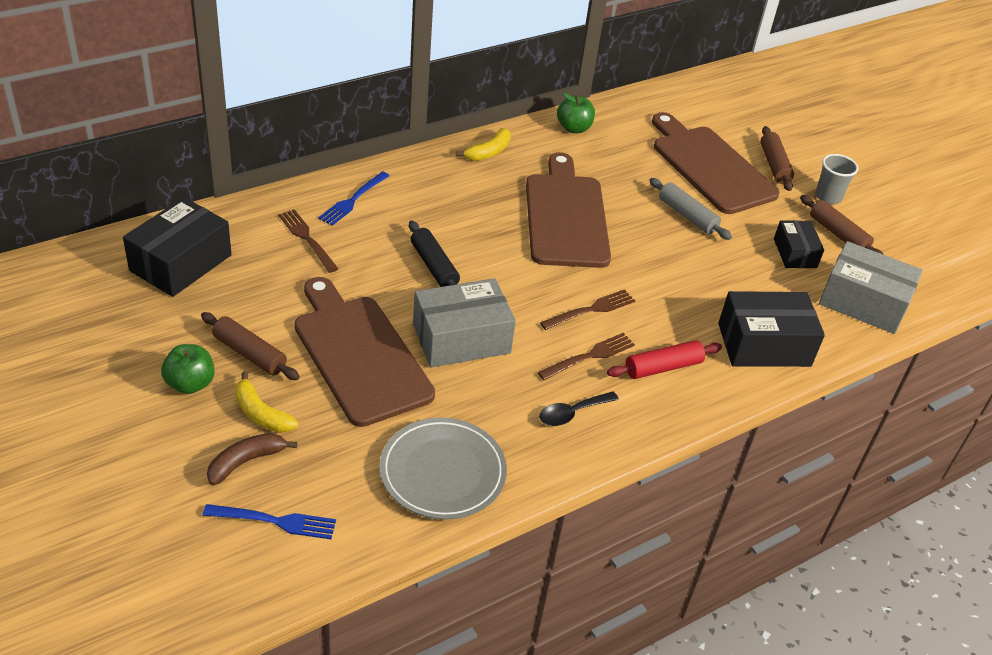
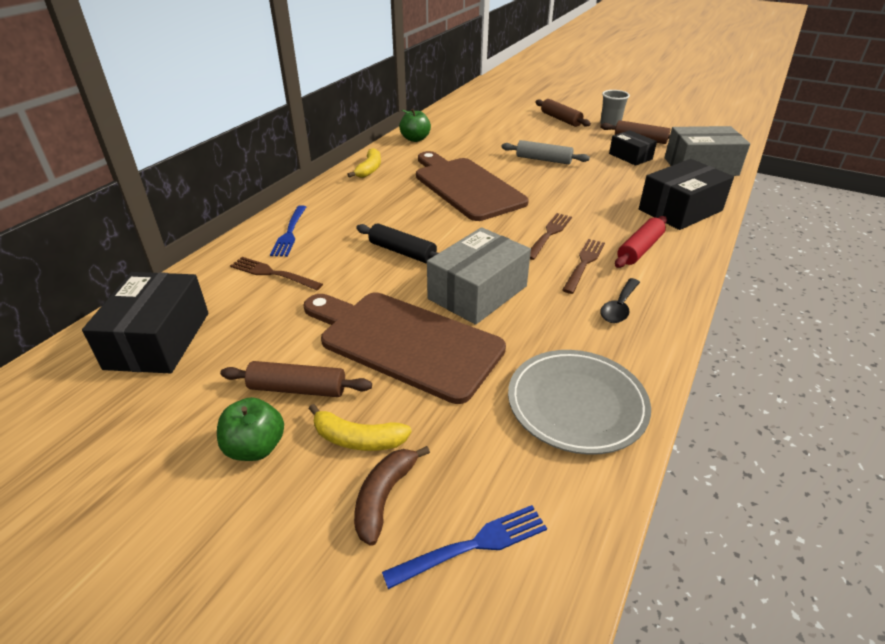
camera: 25 degrees left, 5 degrees down
(710, 166) = (525, 131): brown cutting board -> none

